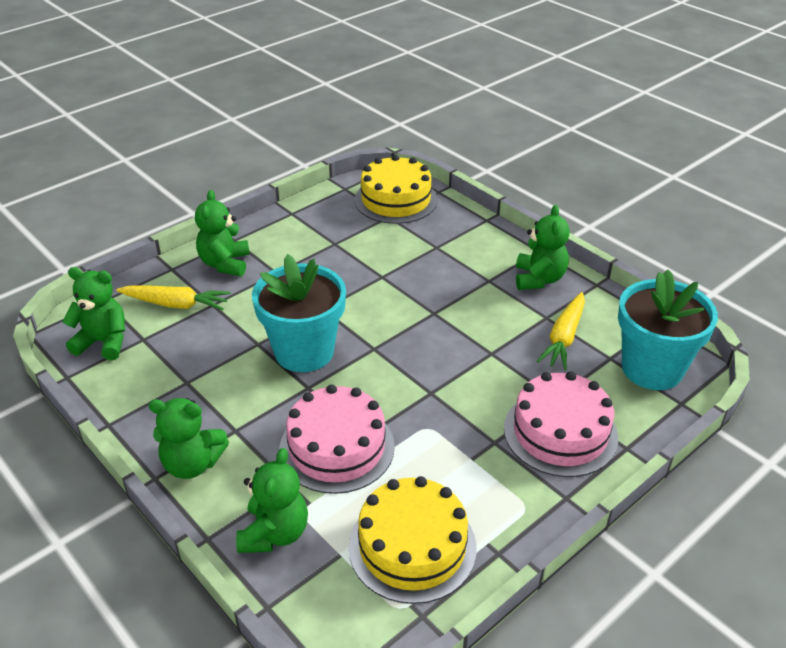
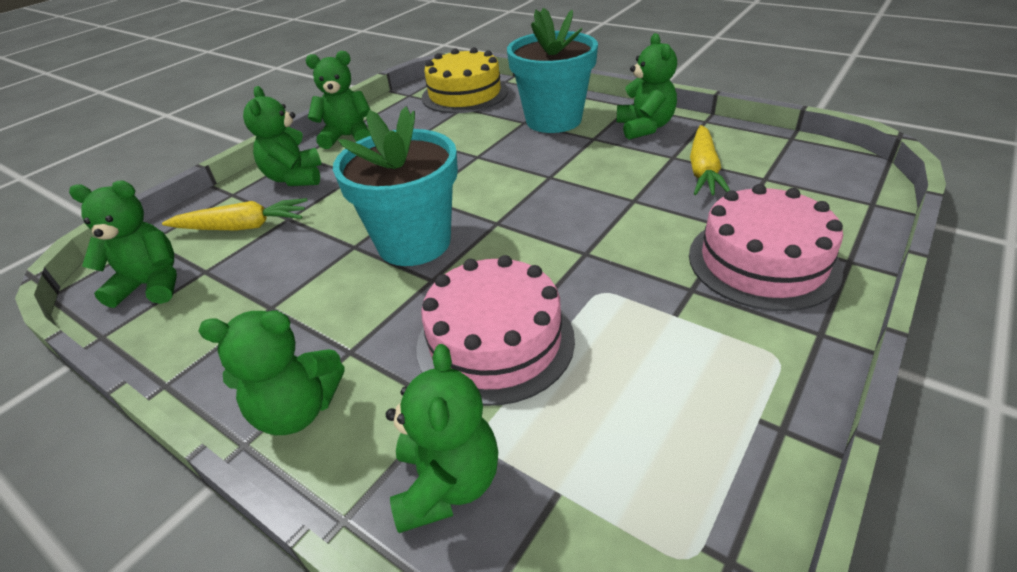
camera: 10 degrees left, 0 degrees up
(278, 228) = (347, 137): none -> green teddy bear
(412, 546) = (659, 451): yellow cake -> none
(652, 369) = (816, 179): turquoise flower pot -> turquoise flower pot (553, 120)

